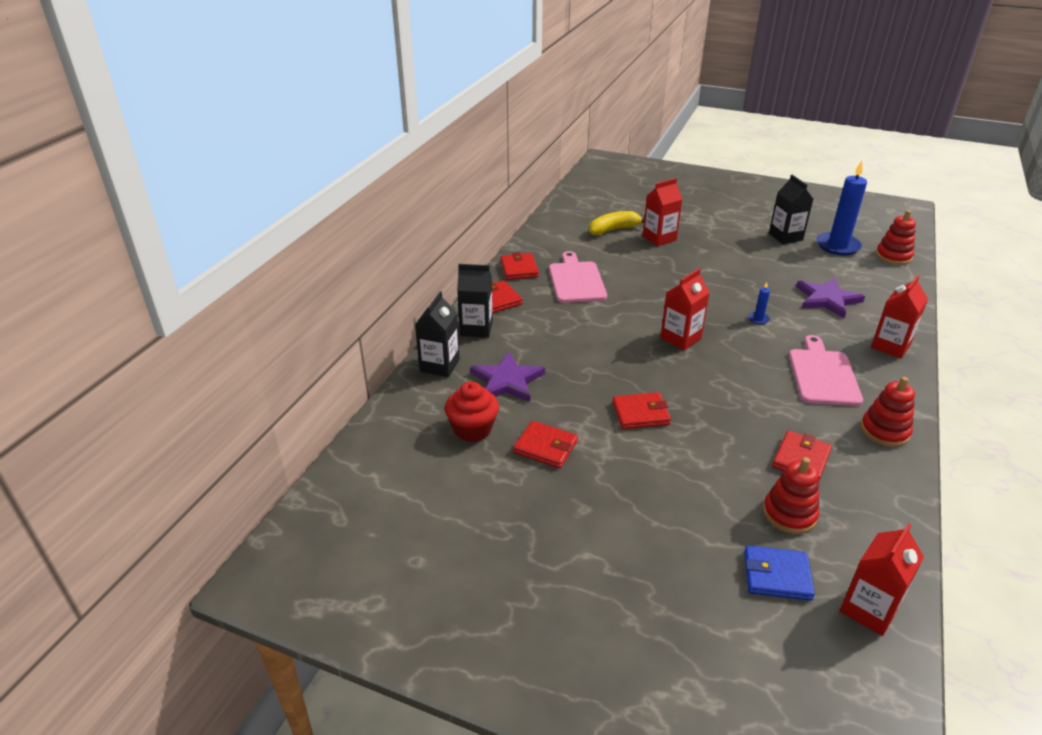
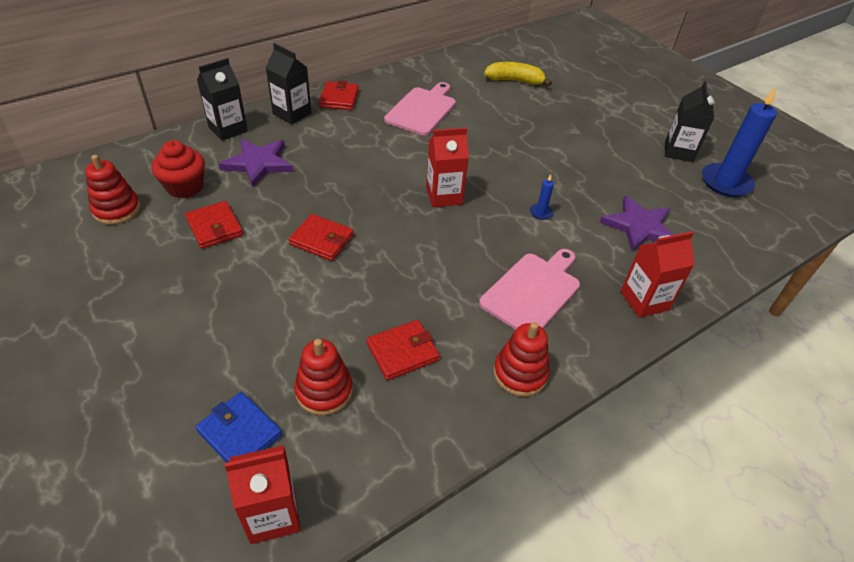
camera: 30 degrees right, 10 degrees up
(519, 269) = (389, 82): red wallet -> none
(659, 238) = (547, 104): red carton -> none
(893, 256) = (778, 218): red stacking toy -> red stacking toy (117, 209)

